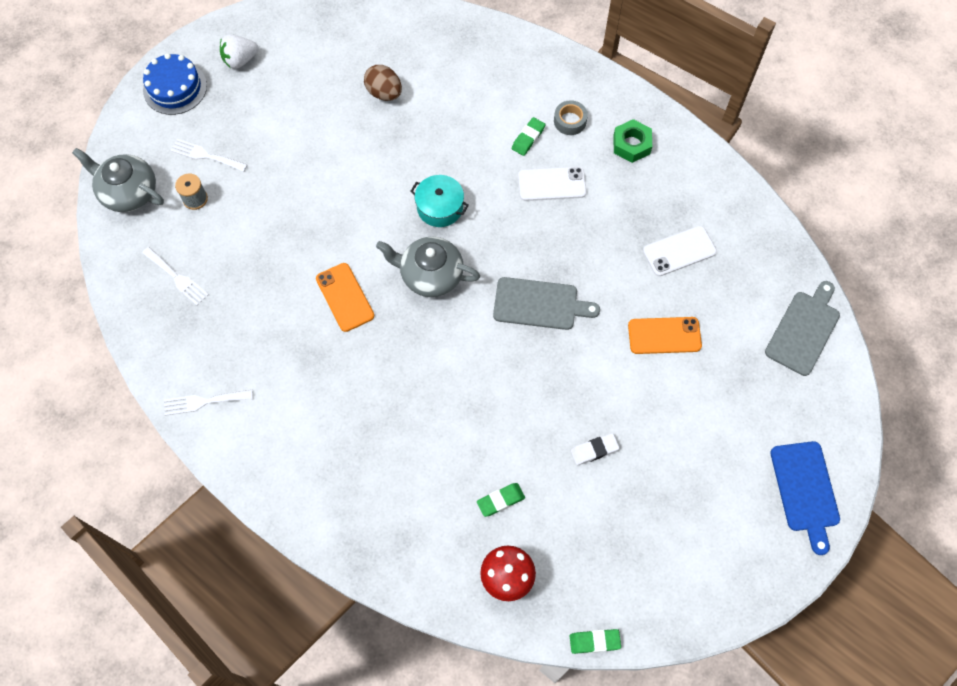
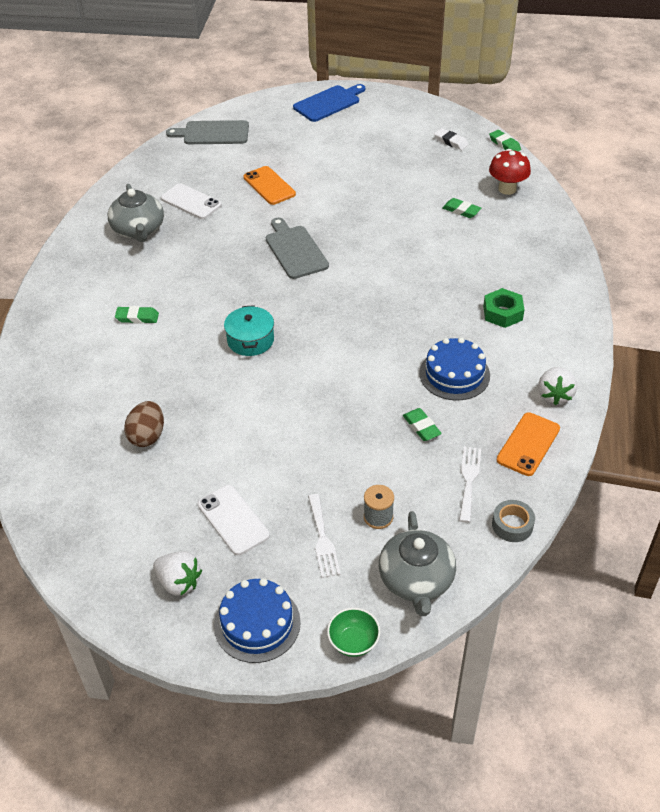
camera: 120 degrees left, 20 degrees down
(118, 132) = (353, 642): none -> green bowl
(204, 402) = (555, 395): white fork -> white strawberry
(251, 278) = (421, 427): none -> green eraser
(285, 338) = (454, 374): none -> blue cake
(345, 297) = (385, 357): orange phone -> orange phone (528, 444)
(430, 275) = (320, 317): grey teapot -> grey teapot (138, 230)
(552, 184) = (176, 286): white phone -> white phone (233, 520)
(570, 121) = (101, 300): grey tape -> grey tape (512, 525)
(594, 450) = (385, 186): white eraser -> white eraser (451, 142)
(631, 144) = (104, 258): green nut -> green nut (502, 313)

